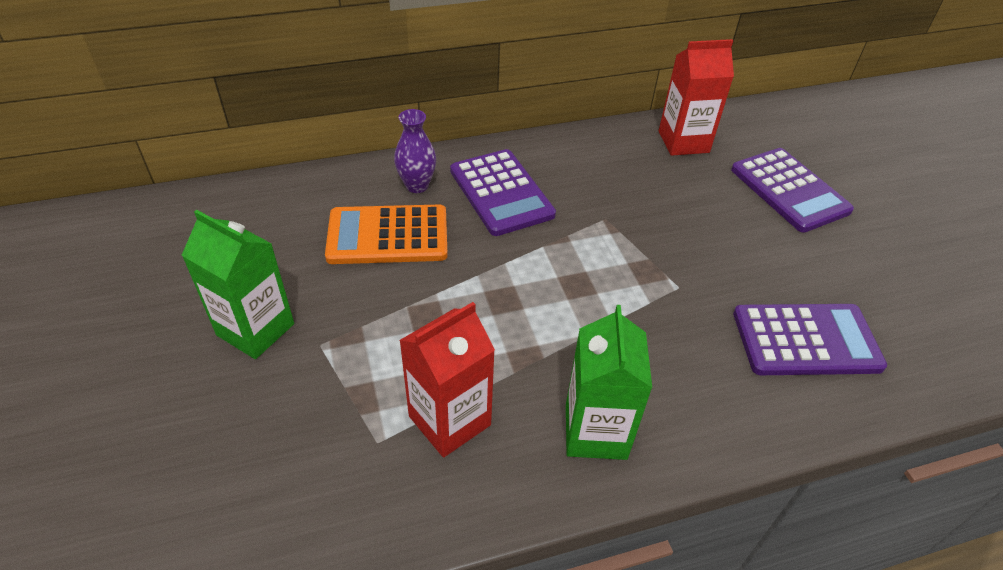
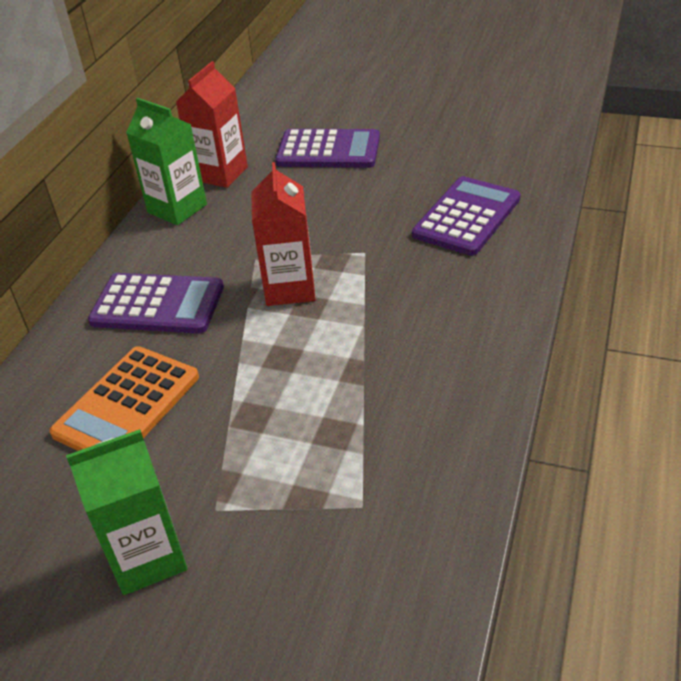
camera: 50 degrees left, 5 degrees down
(417, 185) = (84, 357): purple vase -> none
(449, 420) = (378, 447): red carton -> red carton (289, 288)
(595, 431) = (457, 362): green carton -> green carton (177, 208)

